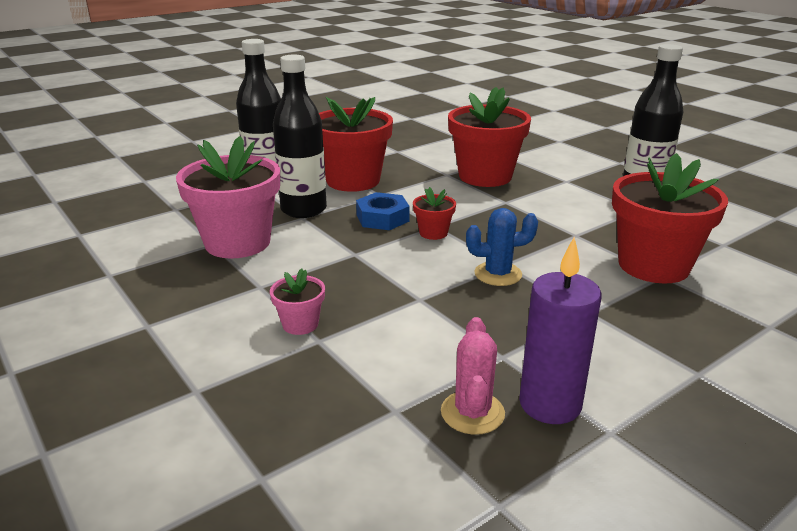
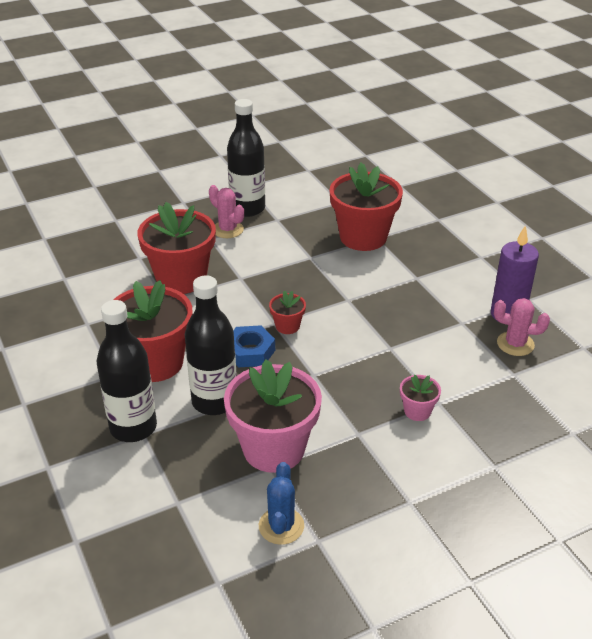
camera: 80 degrees left, 10 degrees up
(498, 274) = (362, 305): blue cactus -> blue cactus (281, 526)
(590, 187) = (228, 229): none -> pink cactus

